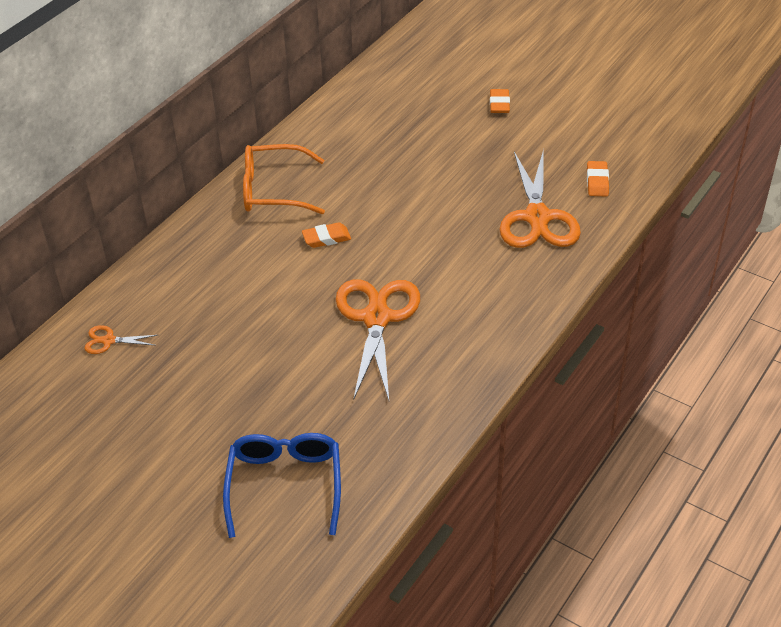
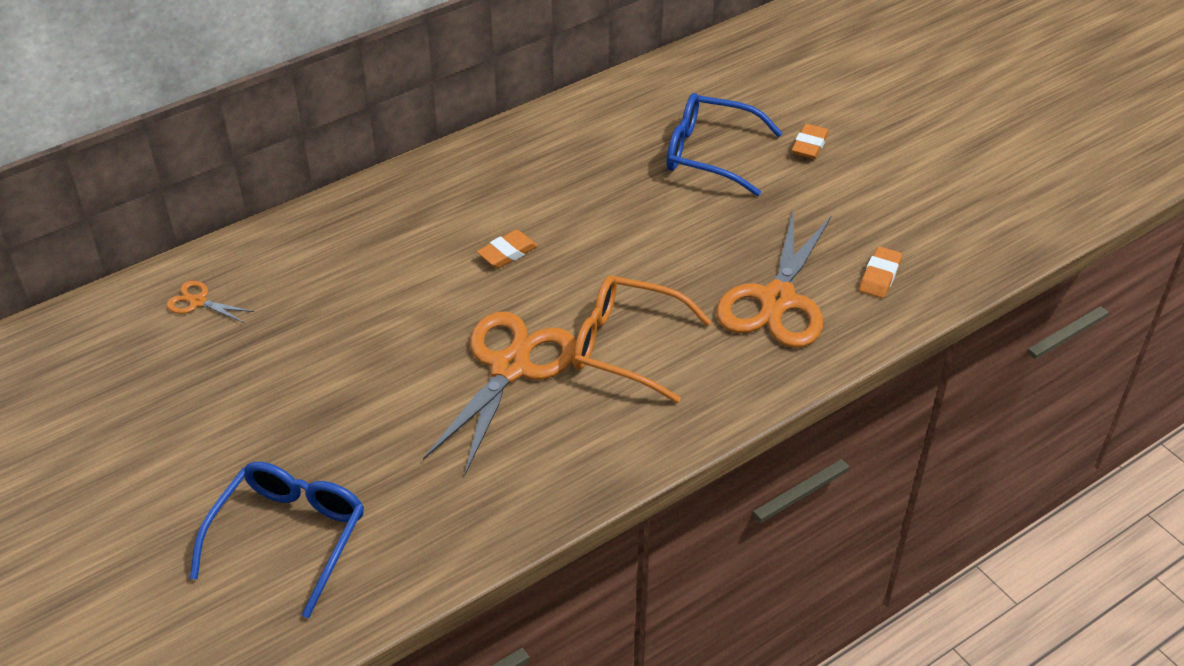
camera: 20 degrees right, 0 degrees up
(273, 190) = (479, 178): orange glasses -> orange glasses (626, 346)
(326, 238) = (507, 253): orange eraser -> orange eraser turned 45 degrees counterclockwise
(432, 128) = (709, 154): none -> blue glasses

